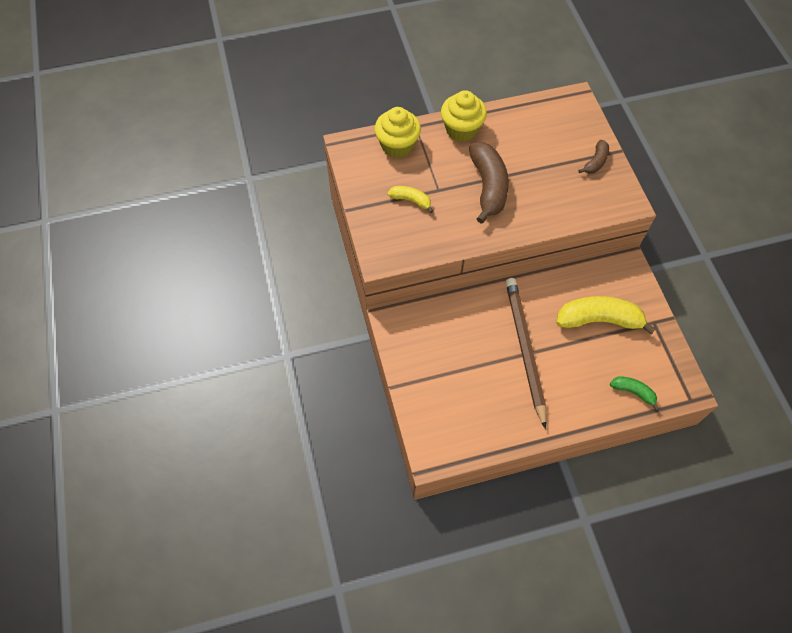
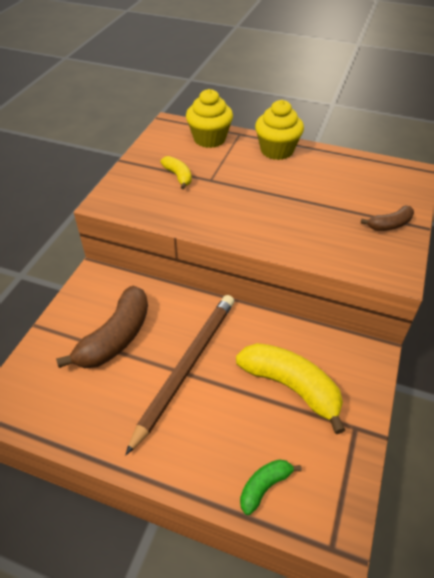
camera: 35 degrees right, 15 degrees down
(488, 186) = (258, 196): brown banana -> brown banana (116, 337)
(633, 392) = (264, 486): green banana -> green banana turned 105 degrees counterclockwise

